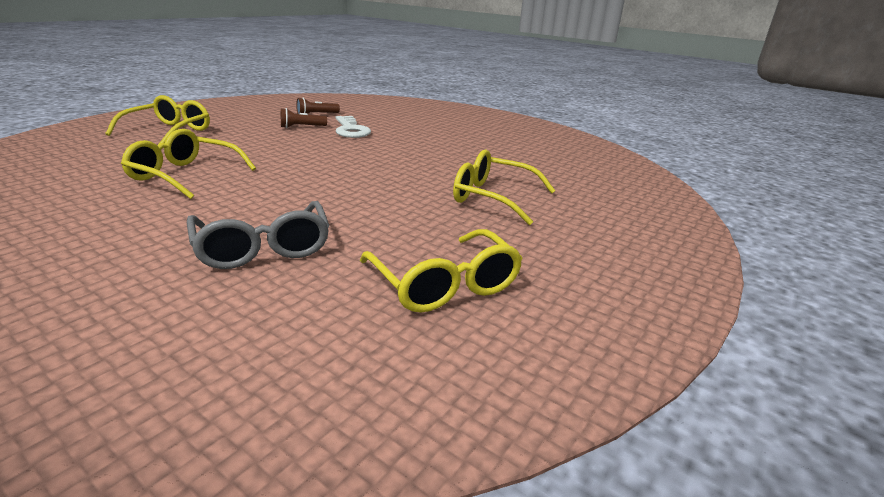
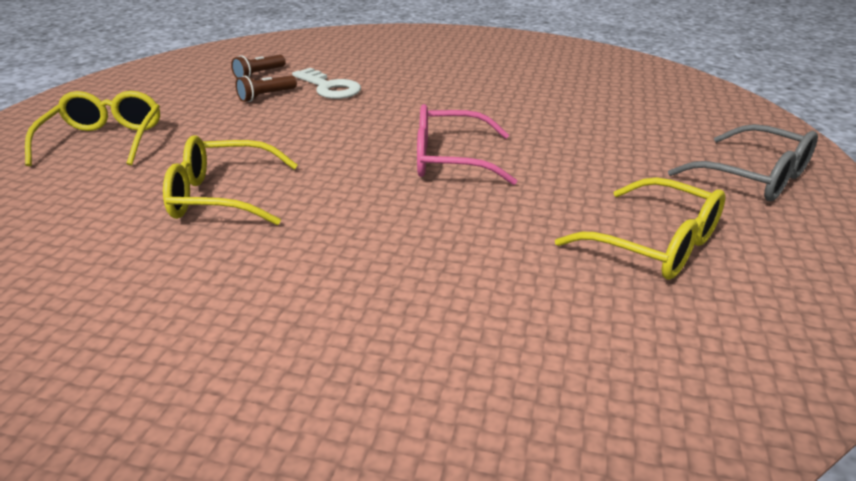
camera: 20 degrees left, 5 degrees up
(263, 248) = (441, 259): grey glasses -> grey glasses (754, 177)
(367, 188) = (450, 160): none -> pink glasses
(492, 197) = (582, 138): yellow glasses -> none

